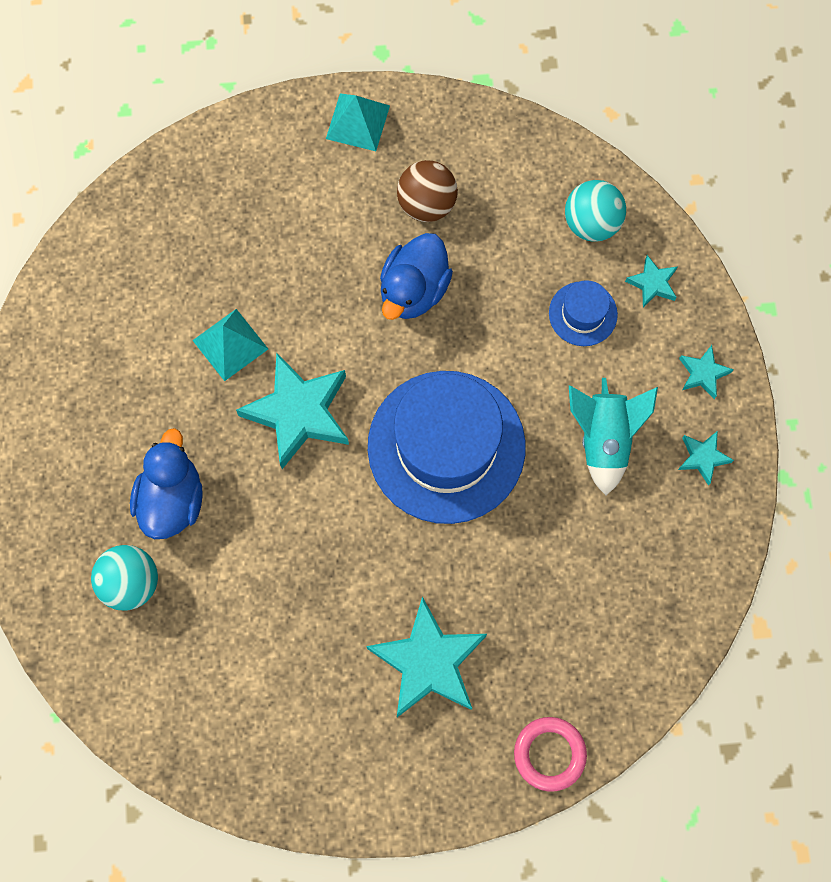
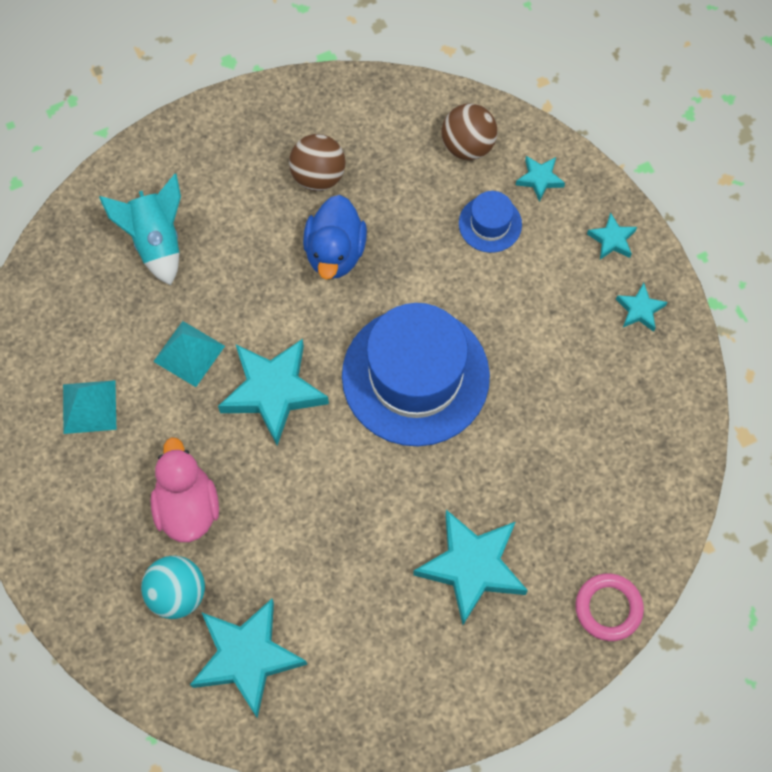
camera: 20 degrees left, 5 degrees down
(172, 499) = (187, 506): blue duck -> pink duck
(174, 671) = (247, 657): none -> turquoise star
(358, 122) = (230, 126): turquoise pyramid -> turquoise pyramid (89, 406)
(591, 223) = (467, 146): turquoise ball -> brown ball
(604, 439) = (549, 323): turquoise rocket -> turquoise rocket (156, 241)

